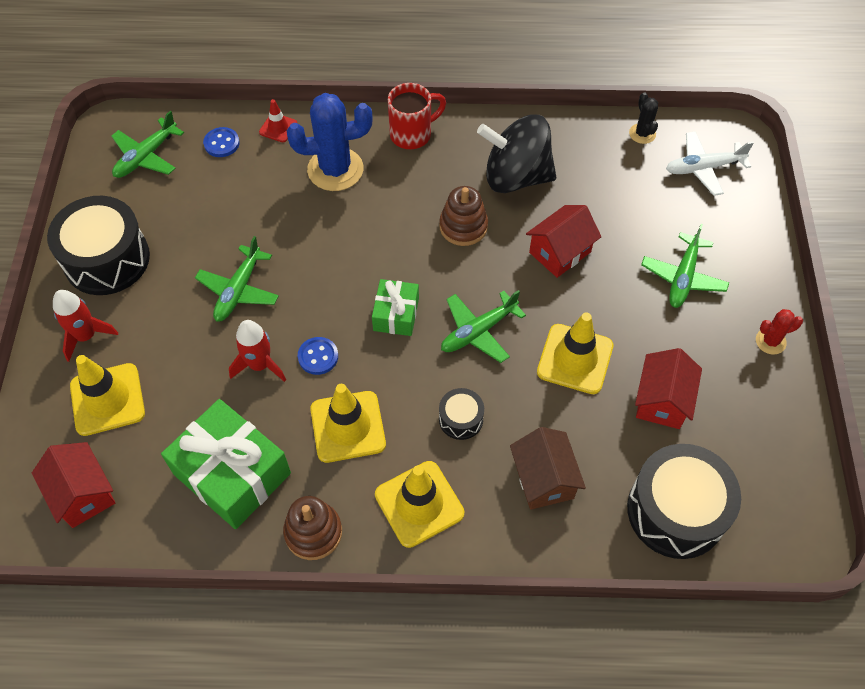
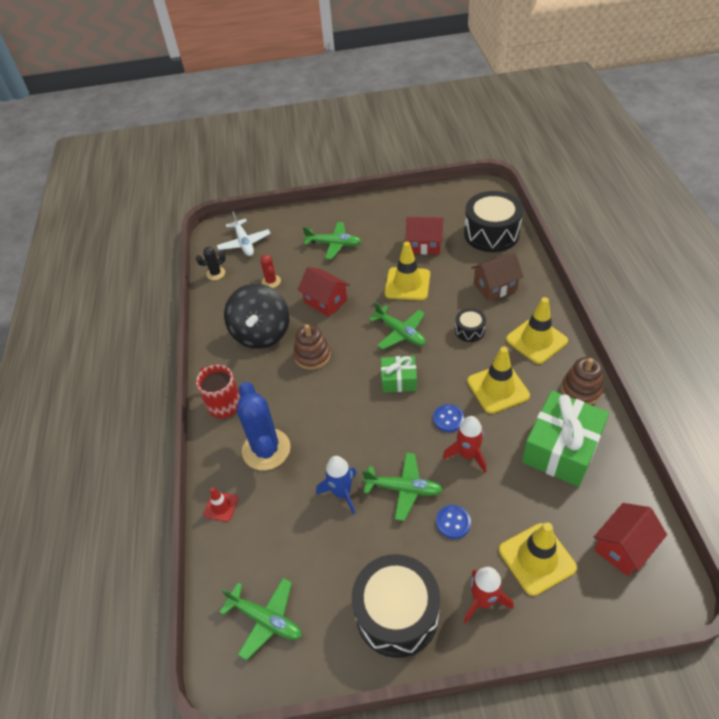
camera: 95 degrees left, 10 degrees down
(221, 143) = (243, 551): blue button -> blue button (453, 522)
(255, 232) = (342, 493): none -> blue rocket
(770, 341) = (371, 208): red cactus -> red cactus (271, 281)

